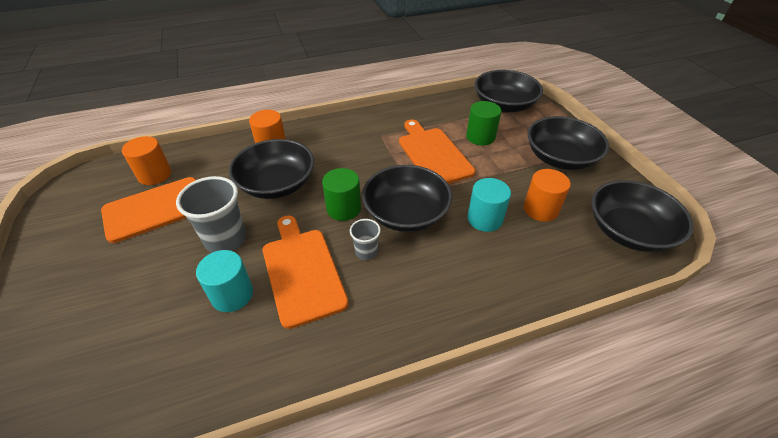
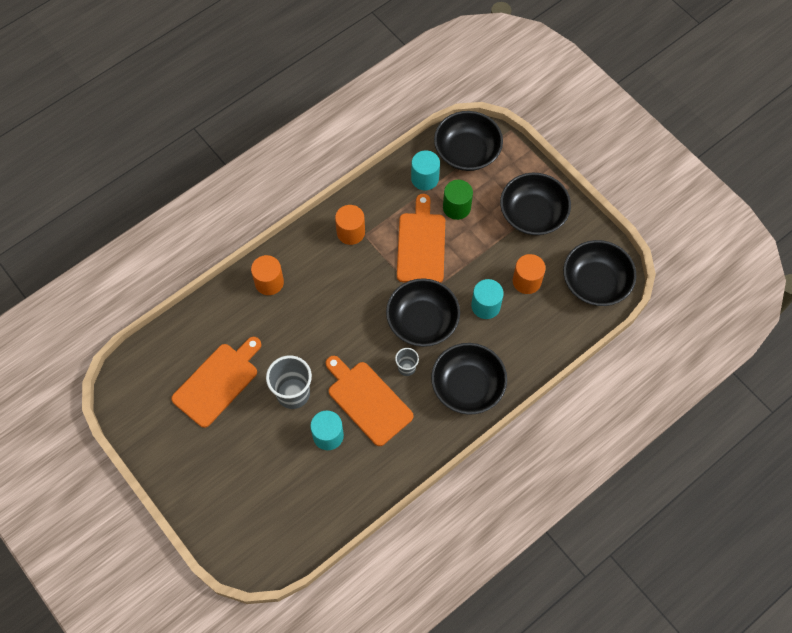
camera: 20 degrees left, 20 degrees up
(155, 175) = (185, 351): orange cylinder -> orange cylinder (350, 232)
(277, 184) = (300, 325): black bowl -> black bowl (467, 386)
(343, 208) = (370, 332): green cylinder -> none
(433, 154) = (421, 245): orange cutting board -> orange cutting board turned 45 degrees clockwise
(457, 113) = (425, 178): none -> turquoise cylinder

